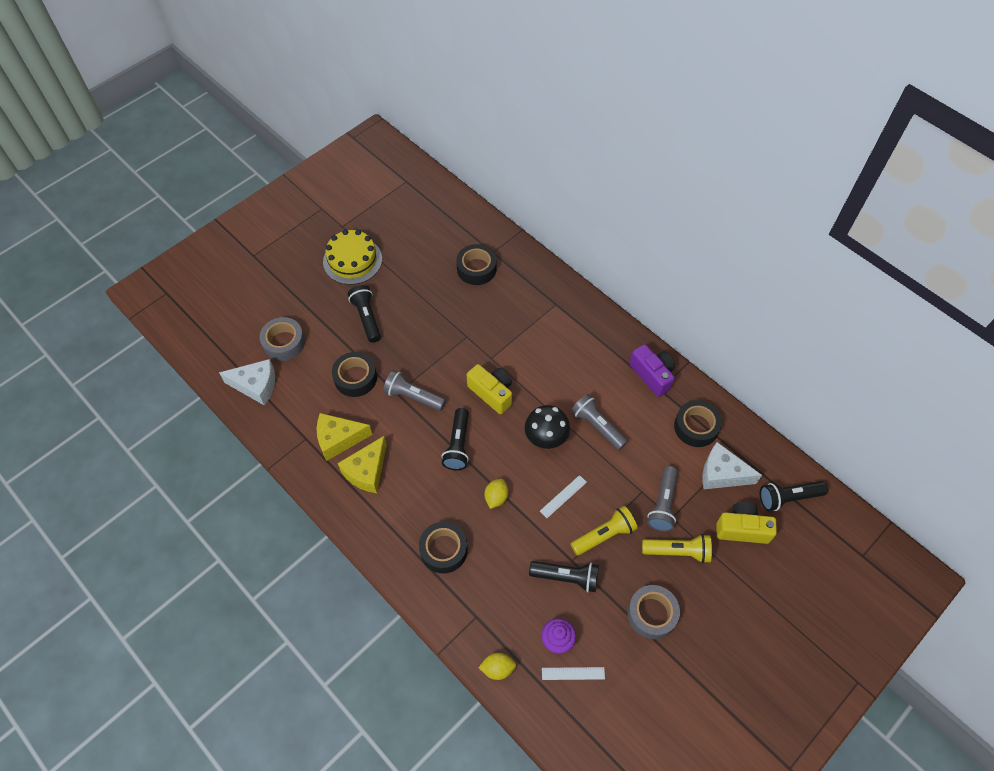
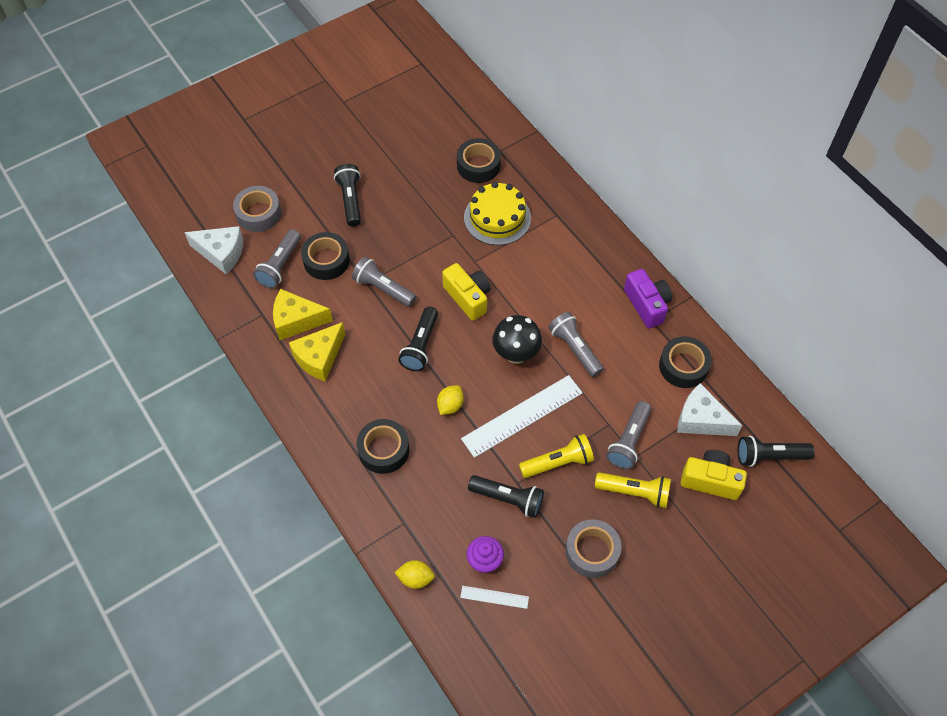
camera: 10 degrees right, 0 degrees up
(313, 389) = (280, 266): none -> grey flashlight
(352, 260) = (347, 138): yellow cake -> yellow cake (497, 217)
(563, 496) = (522, 416): white ruler -> white ruler, size x2.12

